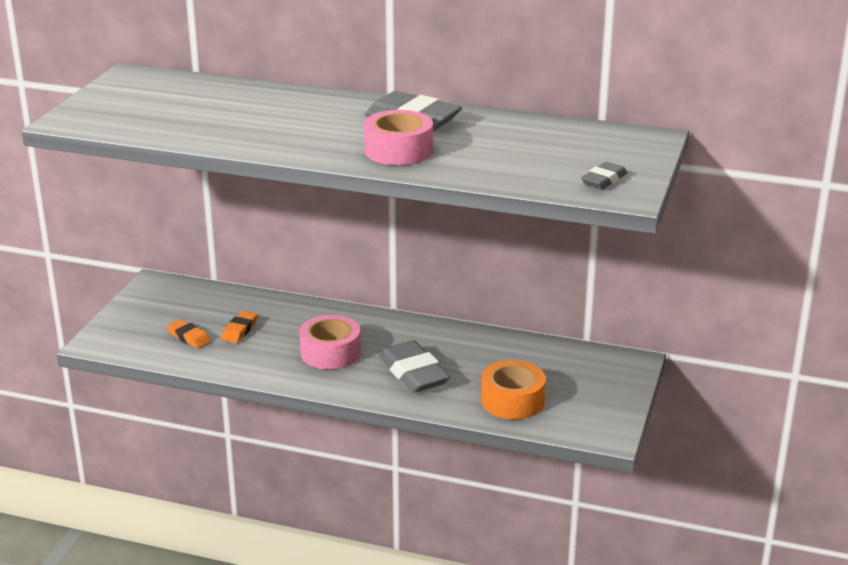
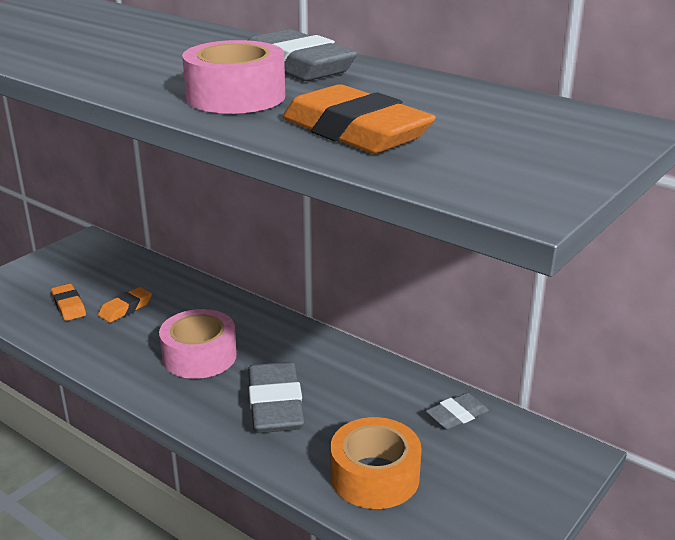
camera: 20 degrees right, 0 degrees up
(500, 166) = (355, 132): none -> orange eraser
(604, 180) = (501, 173): grey eraser -> grey eraser (457, 415)

